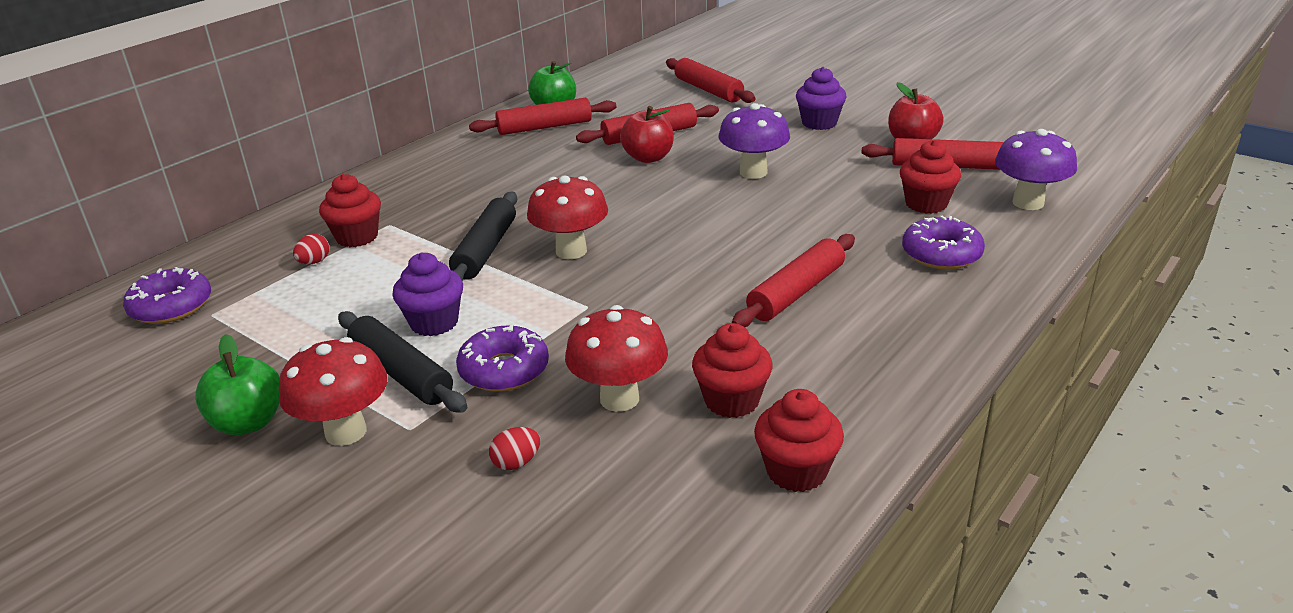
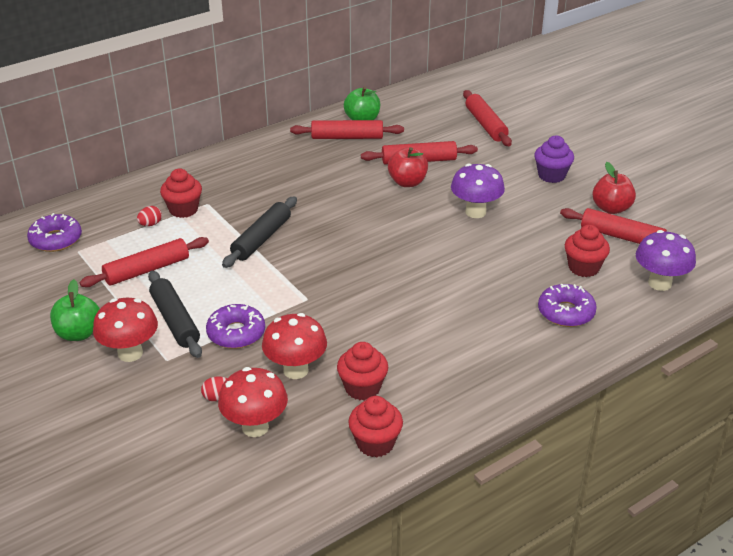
camera: 15 degrees right, 5 degrees up
(434, 323) = (207, 289): purple cupcake -> none
(571, 251) = (316, 252): red mushroom -> red mushroom (255, 427)
(796, 292) = (447, 319): red rolling pin -> red rolling pin (147, 270)

